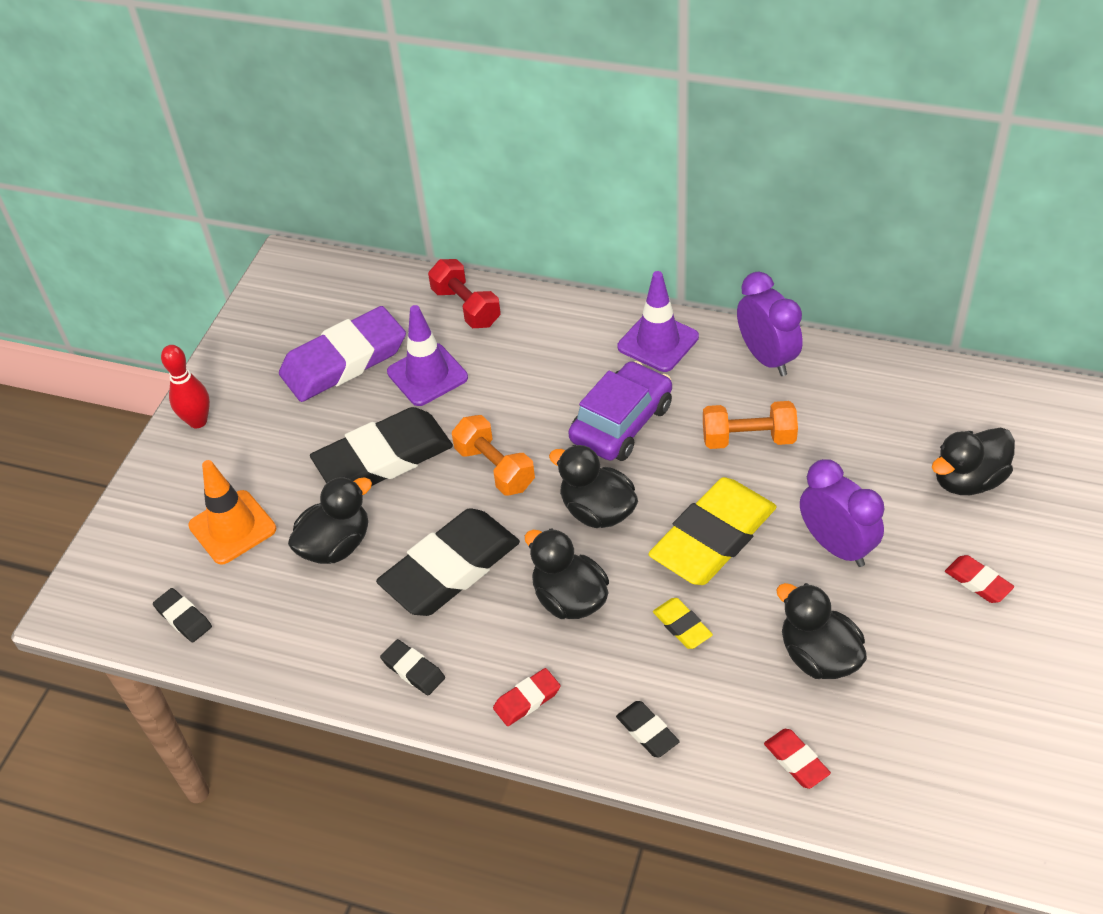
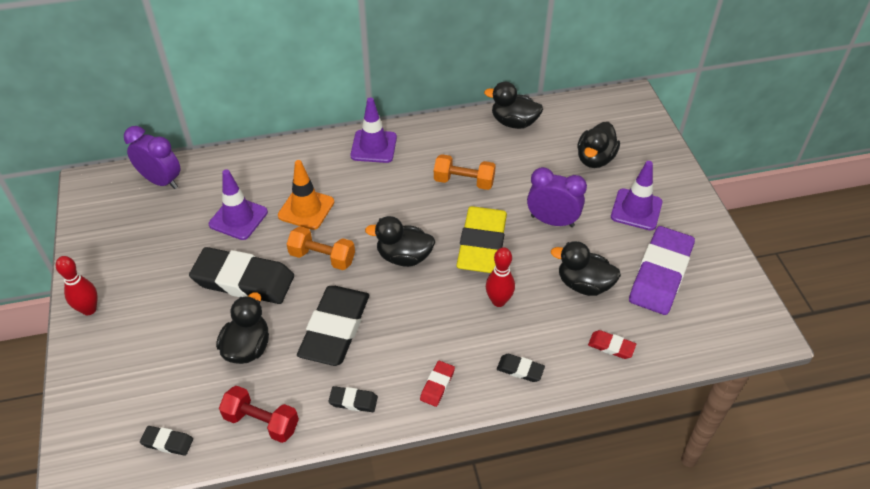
camera: 35 degrees left, 0 degrees up
(232, 527) = (164, 368): orange traffic cone -> orange traffic cone (306, 209)
(344, 360) = (173, 230): purple eraser -> purple eraser (660, 274)
(383, 458) = (243, 280): black eraser -> black eraser turned 75 degrees clockwise
(466, 307) = (236, 168): red dumbbell -> red dumbbell (261, 422)
(569, 599) = (422, 315): black duck -> black duck (514, 122)
(621, 423) = (383, 200): purple car -> none
(682, 626) = (498, 301): yellow eraser -> red bowling pin
(748, 439) = (464, 181): orange dumbbell -> orange dumbbell turned 45 degrees clockwise
(767, 358) = (443, 133): purple clock -> purple clock (161, 181)
(978, 582) = (636, 209): red eraser -> purple traffic cone

